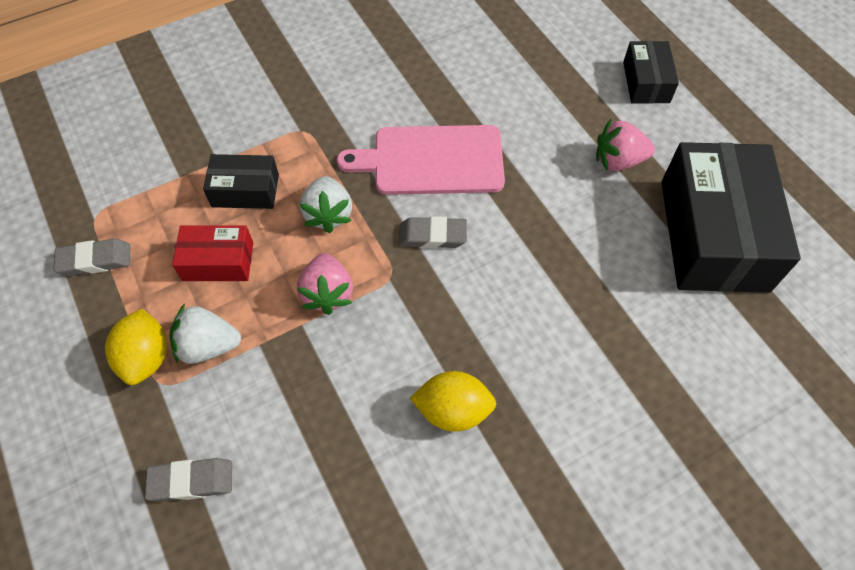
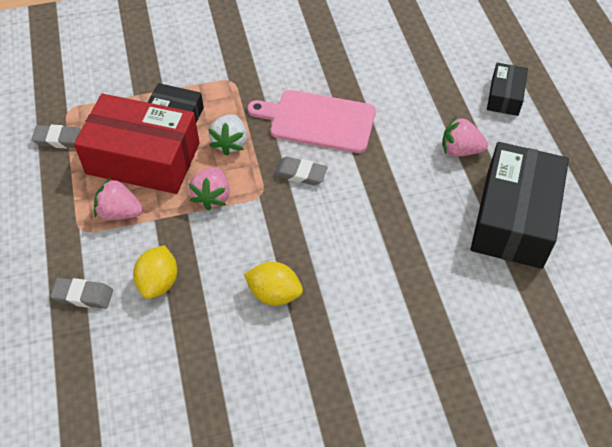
camera: 15 degrees right, 5 degrees down
(146, 357) = (76, 210): yellow lemon -> yellow lemon (158, 282)
(208, 346) = (119, 212): white strawberry -> pink strawberry
(218, 261) = (143, 158): red box -> red box, size x2.02

